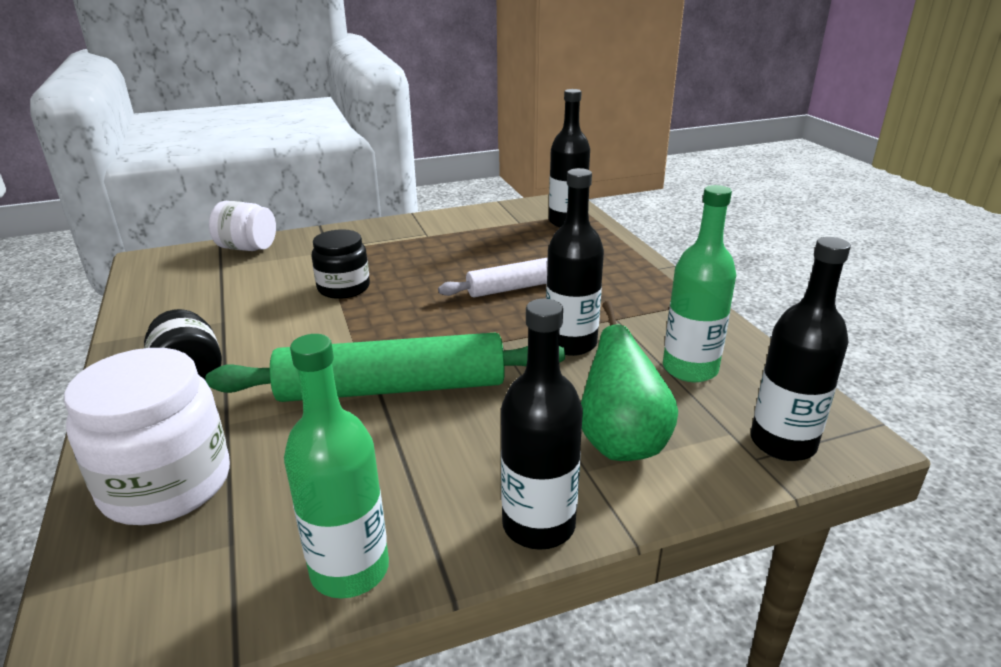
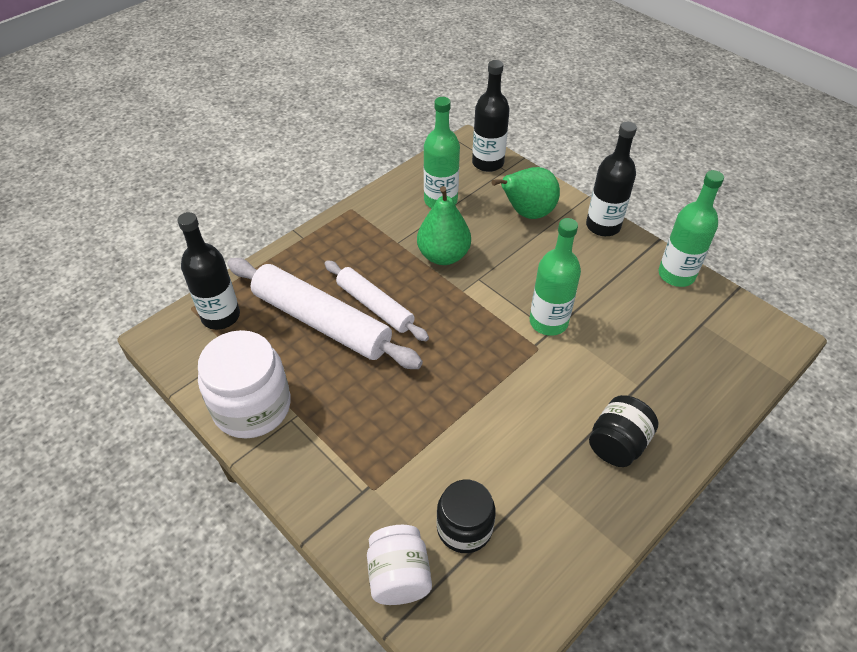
camera: 115 degrees left, 20 degrees up
(166, 484) = (698, 378): white jar -> white jar (252, 406)
(343, 288) = (439, 425): black jar -> black jar (464, 527)
(392, 388) = (548, 322): green rolling pin -> green bottle
(522, 259) = (322, 321): none -> white rolling pin
(571, 343) = (443, 255): black bottle -> green pear

